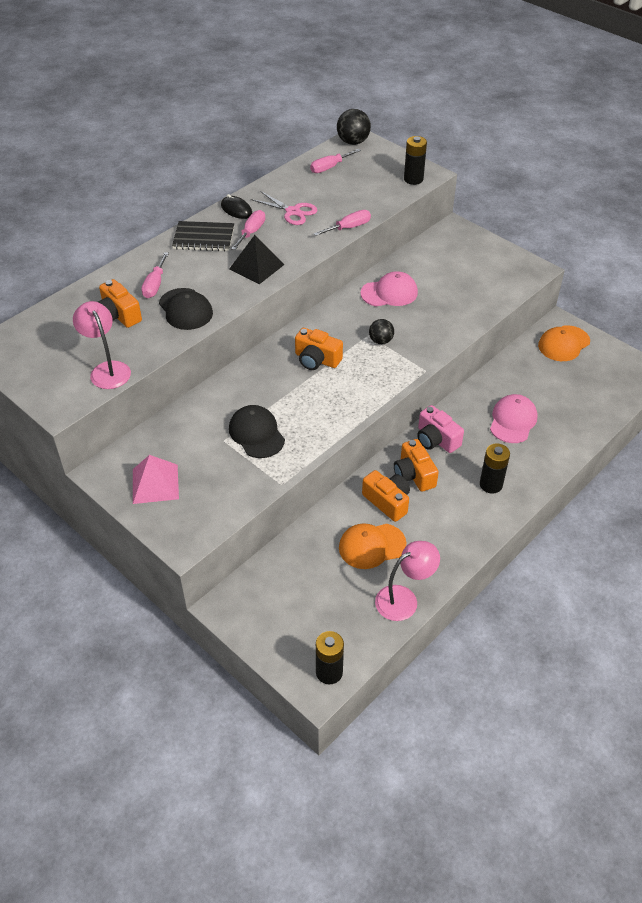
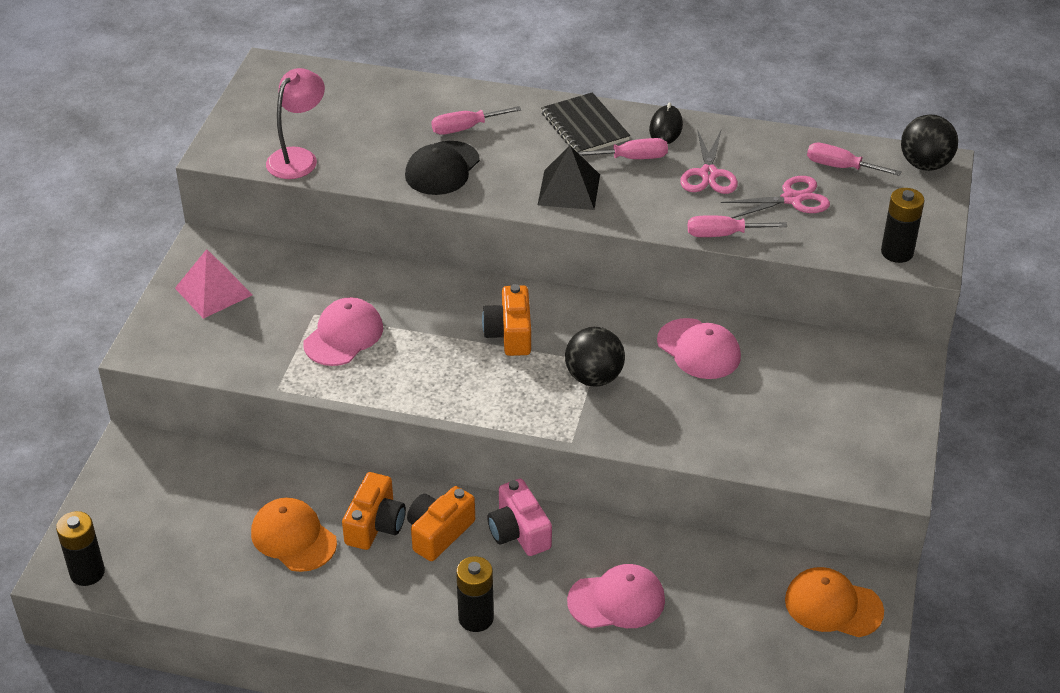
camera: 60 degrees right, 5 degrees down
(118, 315) = (391, 126): orange camera -> none
(256, 434) = (343, 336): black cap -> pink cap
(341, 193) = (792, 199): none -> pink scissors
(349, 228) = (723, 234): pink screwdriver -> pink screwdriver turned 150 degrees clockwise
(381, 341) = (594, 377): black ball -> black ball, size x1.56
(404, 599) = (229, 599): pink lamp -> none
(436, 439) = (519, 532): pink camera -> pink camera turned 45 degrees counterclockwise

